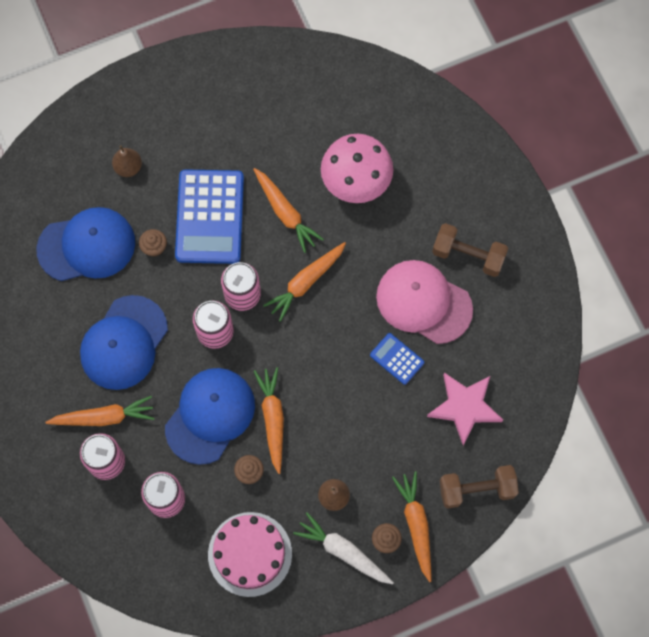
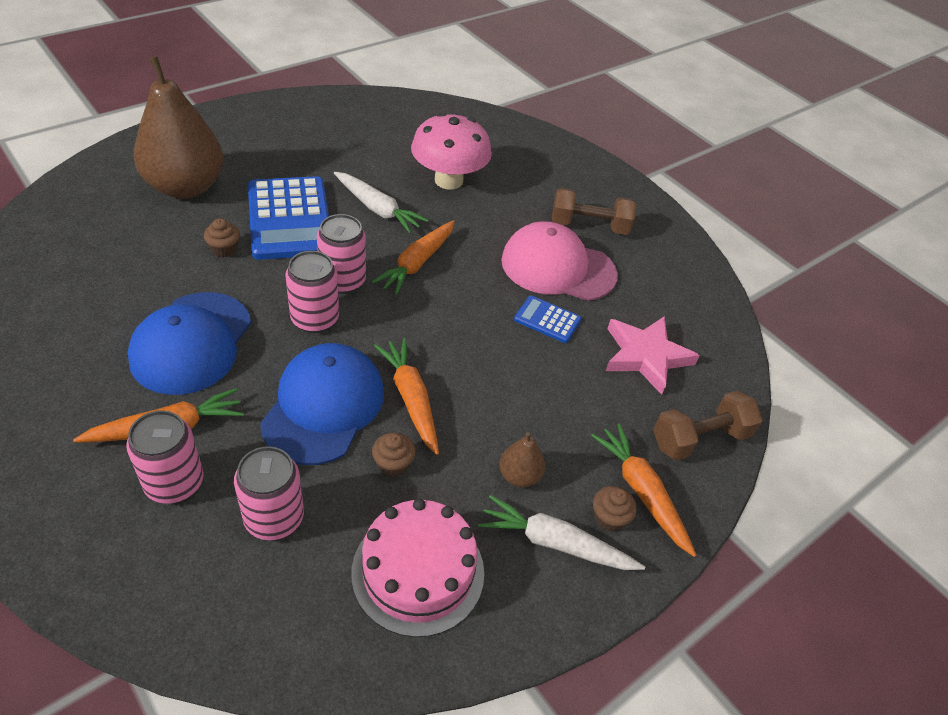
camera: 20 degrees left, 25 degrees down
(87, 246) = (135, 255): blue cap -> none
(128, 167) = (185, 187): brown pear -> brown pear, size x2.37
(285, 213) = (377, 209): orange carrot -> white carrot

